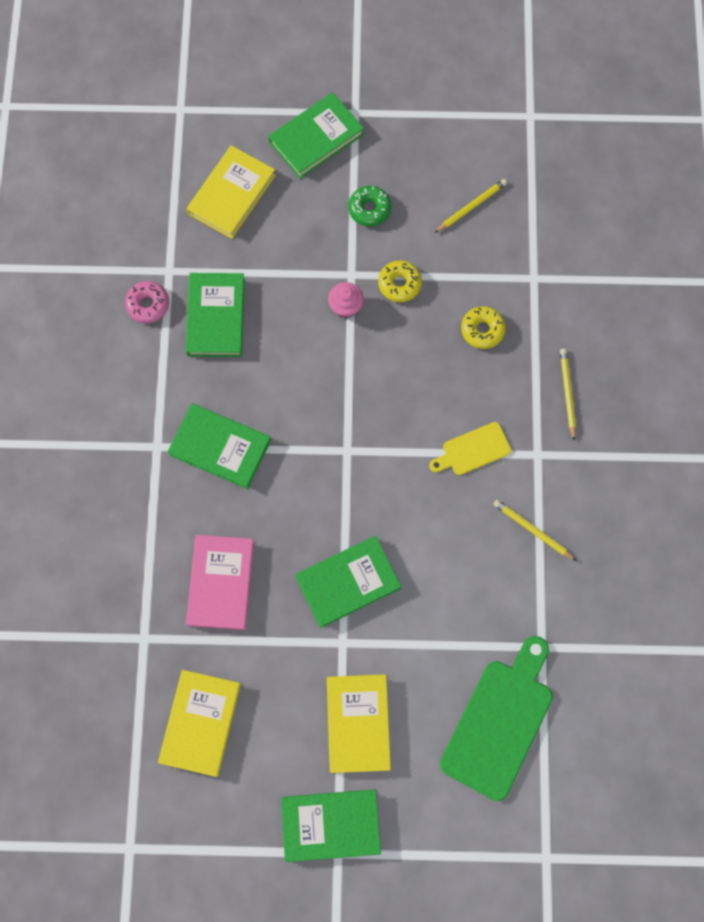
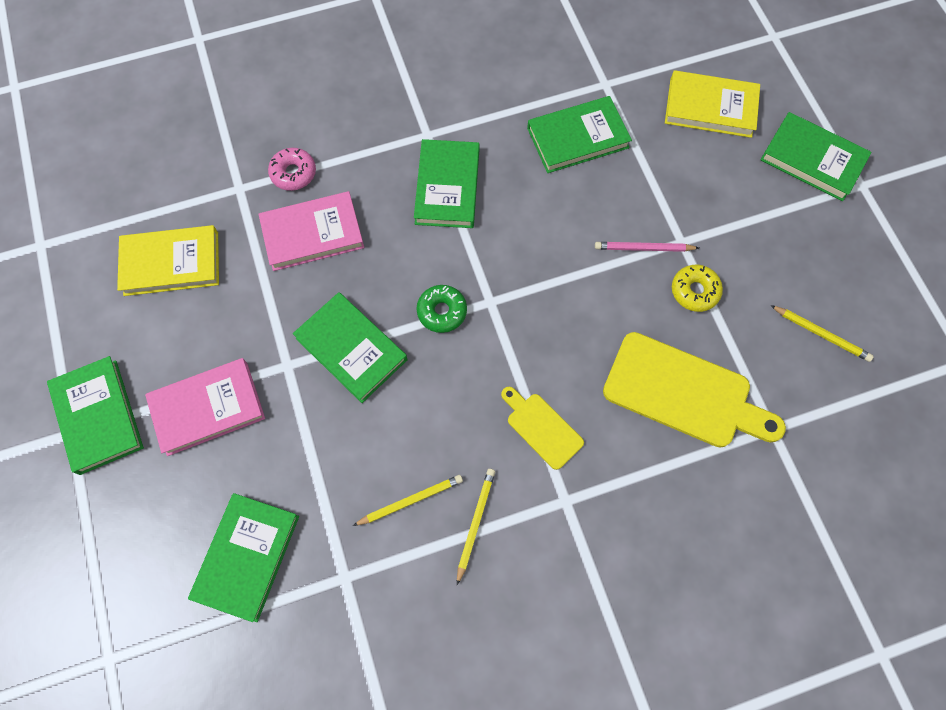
camera: 70 degrees right, 5 degrees down
(148, 305) = (563, 79): pink donut -> pink donut (293, 173)
(346, 307) = (644, 248): pink cupcake -> pink pencil
(358, 723) = (208, 408): yellow book -> pink book
(369, 209) = (762, 234): green donut -> green donut (442, 311)
(482, 330) = (684, 393): yellow donut -> yellow cutting board
(499, 722) = (247, 557): green cutting board -> green book
(567, 393) = (652, 511): yellow pencil -> yellow pencil (410, 500)

